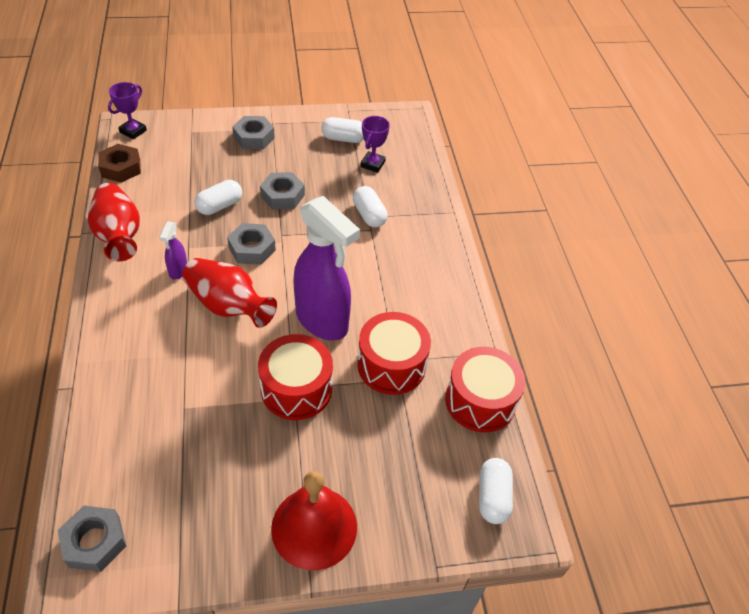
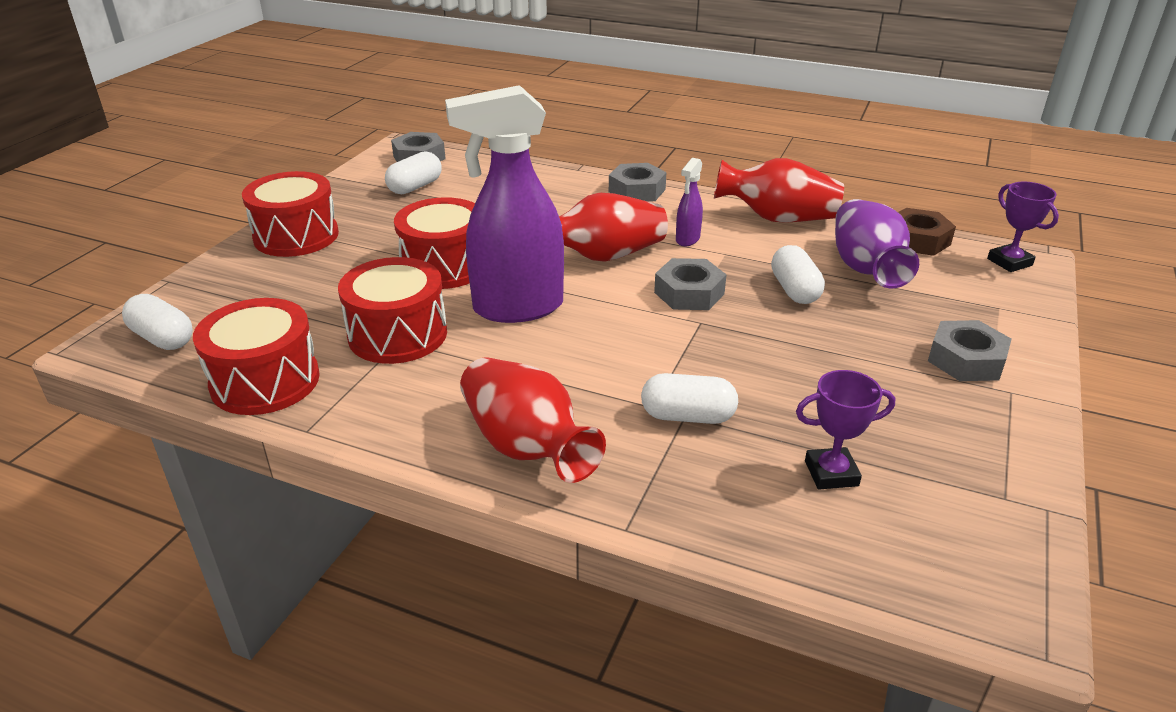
camera: 125 degrees right, 15 degrees down
(173, 183) = (865, 268): none -> purple vase
(178, 271) = (687, 239): purple spray bottle -> purple spray bottle turned 105 degrees counterclockwise
(282, 196) = (789, 346): grey nut -> grey nut (637, 190)
(314, 527) = (296, 236): red bell -> red drum
(343, 139) = (933, 464): white capsule -> white capsule (415, 187)
(372, 164) = (831, 473): purple trophy -> purple trophy turned 60 degrees counterclockwise
(435, 261) = (526, 446): none -> red vase

